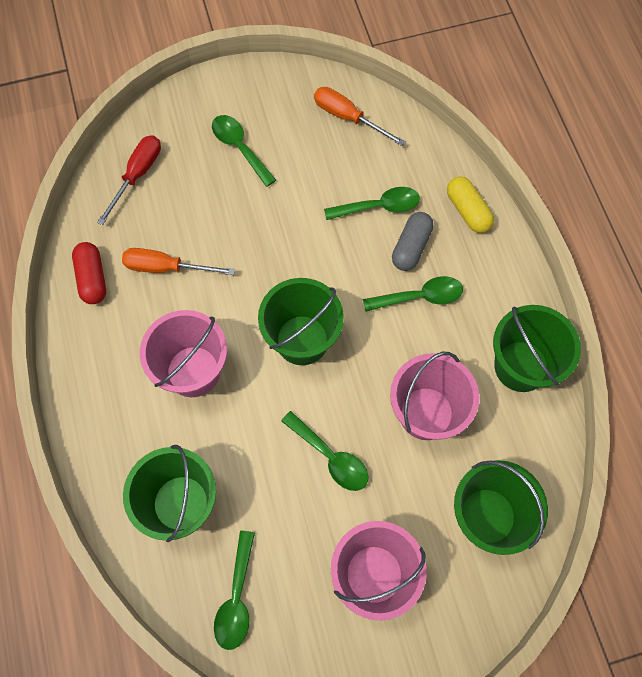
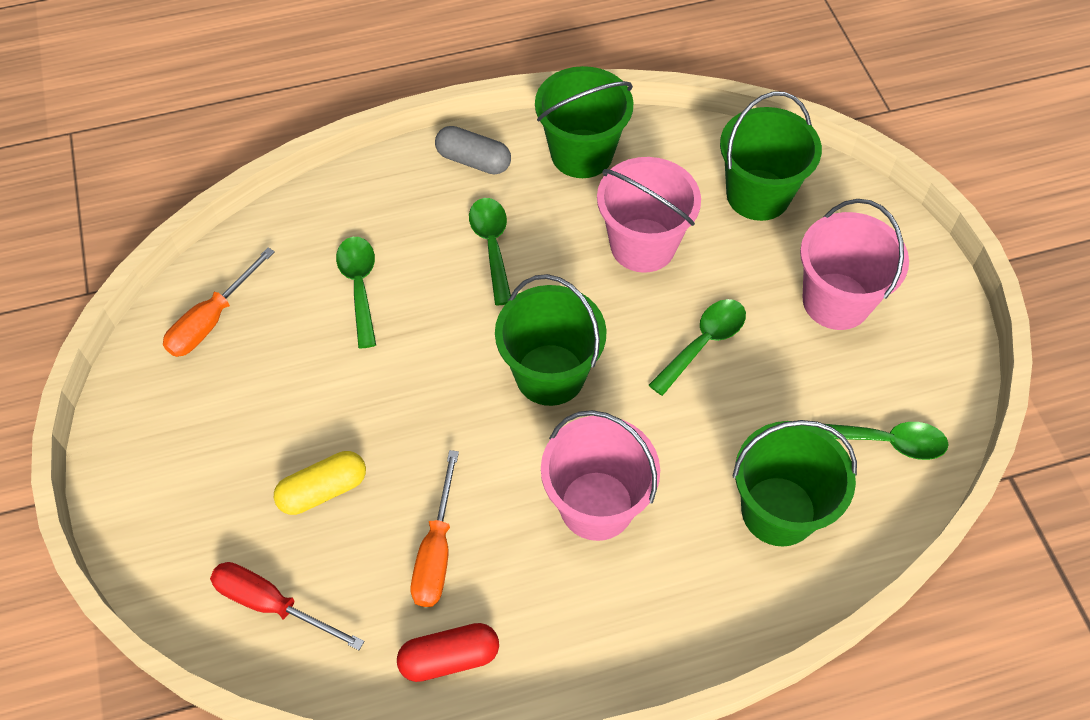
camera: 90 degrees left, 10 degrees down
(239, 148) = (242, 459): green spoon -> none
(411, 247) = (422, 253): grey capsule -> grey capsule (473, 160)
(468, 211) = (374, 192): yellow capsule -> yellow capsule (323, 490)

